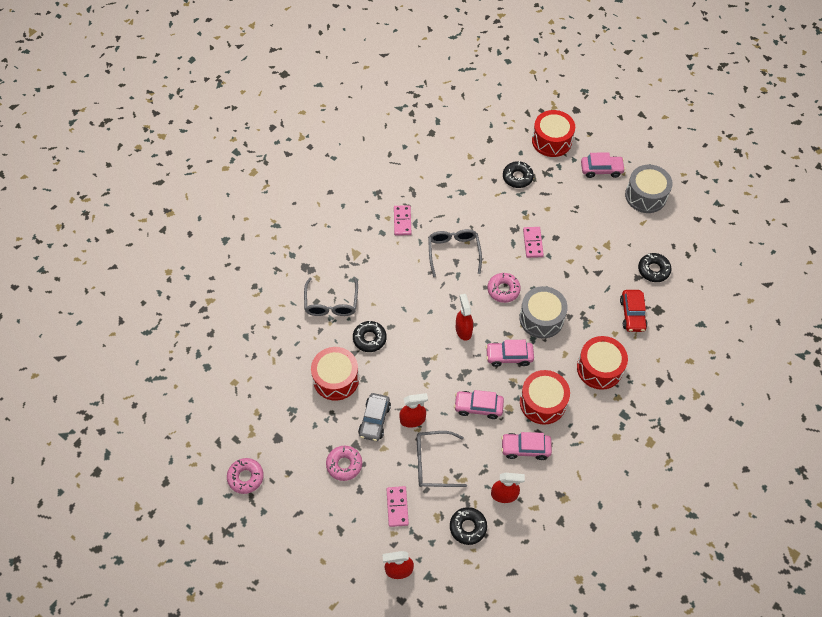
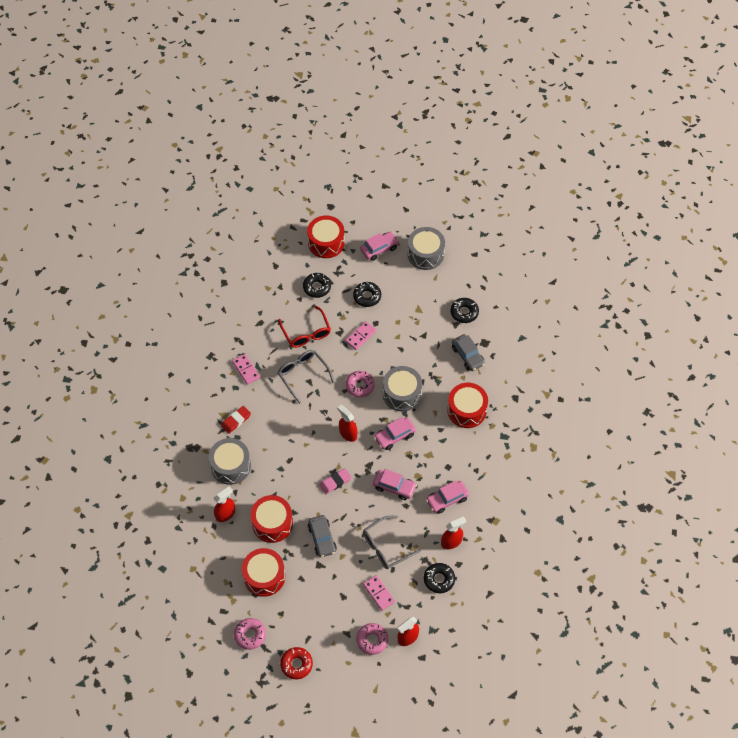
camera: 30 degrees left, 0 degrees up
(271, 533) = (296, 664): none -> red donut
(331, 303) = (230, 466): grey glasses -> grey drum
(344, 464) = (320, 584): pink donut -> pink donut (372, 640)
(363, 263) = (236, 421): none -> red eraser
(369, 338) = (279, 478): black donut -> black donut (367, 296)
(413, 420) = (351, 523): red spray bottle -> red spray bottle (225, 513)
(422, 371) = (335, 482): none -> pink eraser
(478, 407) = (394, 487): pink car -> pink car turned 135 degrees counterclockwise
(481, 214) = (306, 333): none -> red glasses
(533, 243) = (360, 336): pink domino -> pink domino turned 75 degrees clockwise
(542, 402) = (440, 458): red drum -> red drum (264, 576)
(632, 314) = (467, 356): red car -> grey car

